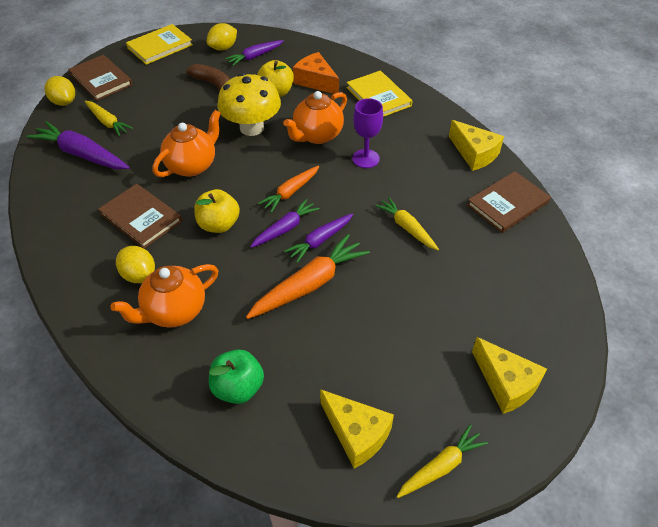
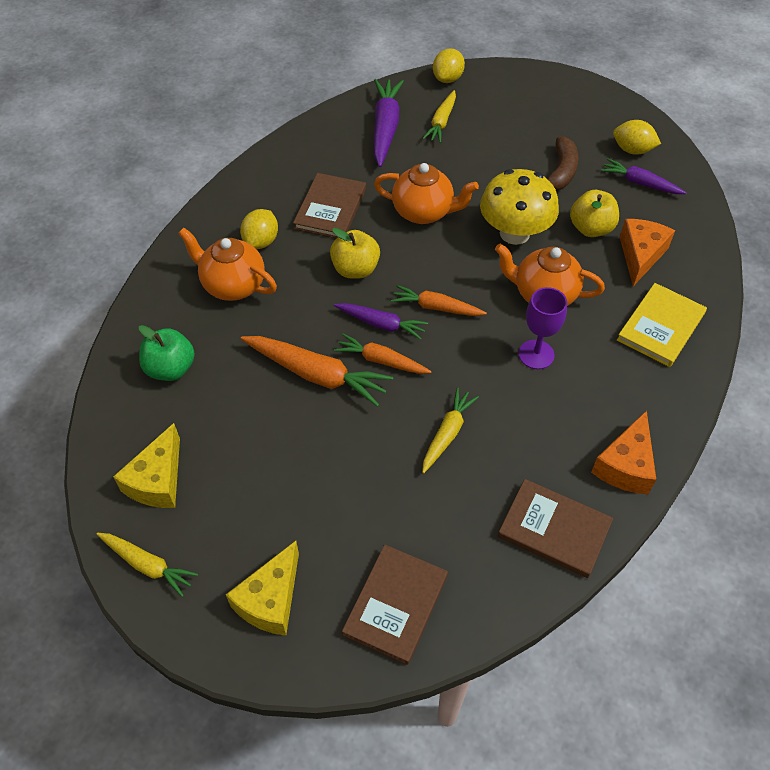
camera: 65 degrees right, 5 degrees up
(101, 80) = (500, 86): brown book -> brown book (396, 605)
(160, 46) = (590, 100): yellow book -> none
(320, 241) = (381, 360): purple carrot -> orange carrot
(474, 154) = (625, 465): yellow cheese -> orange cheese

